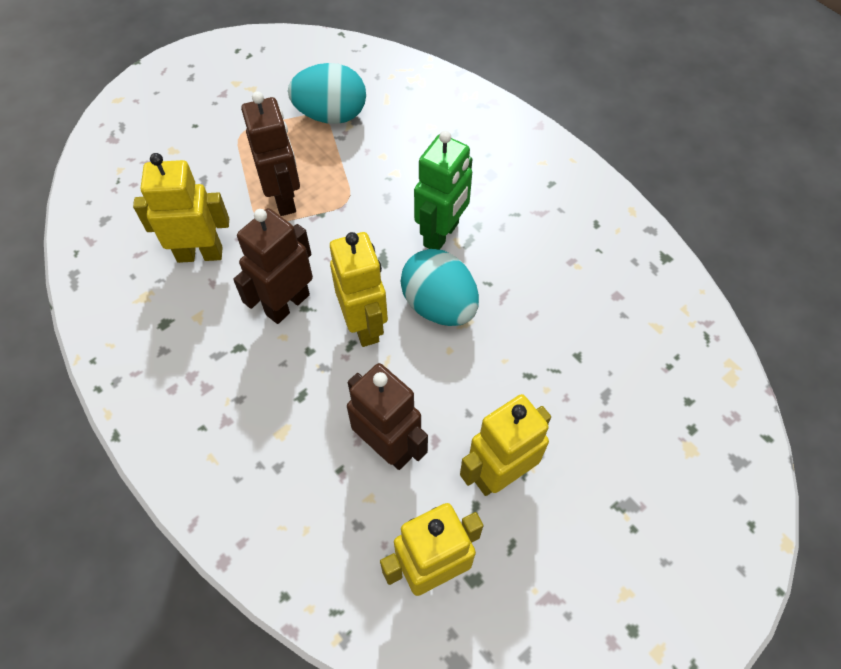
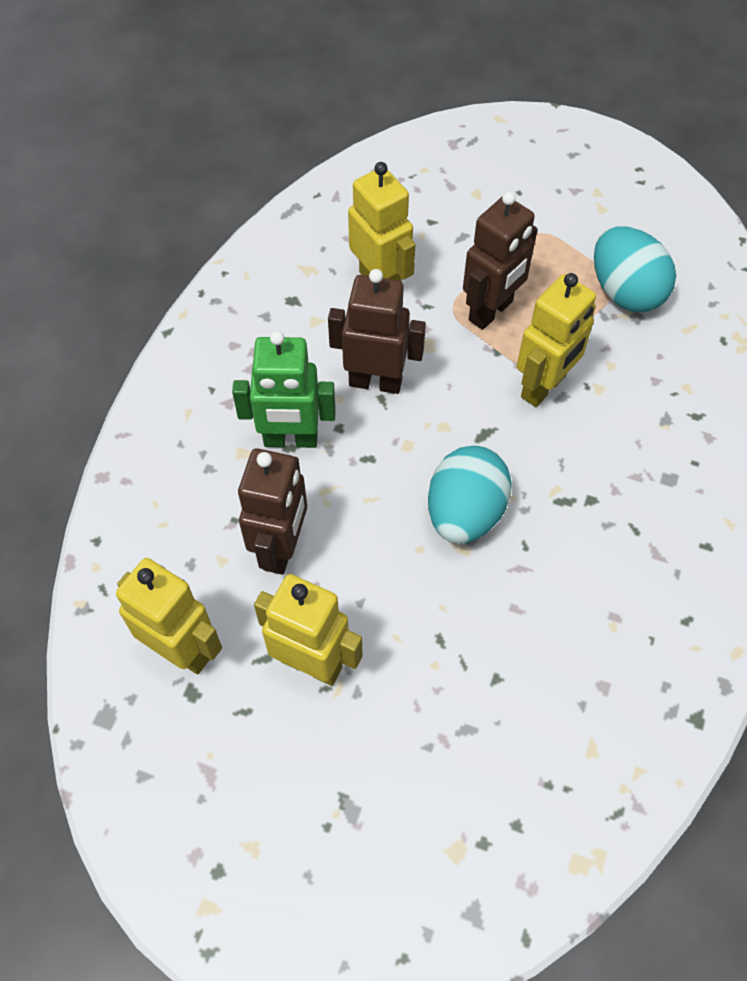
camera: 60 degrees right, 0 degrees up
(365, 325) = (397, 459): yellow robot -> yellow robot (544, 387)
(441, 234) = (553, 471): green robot -> green robot (290, 440)

